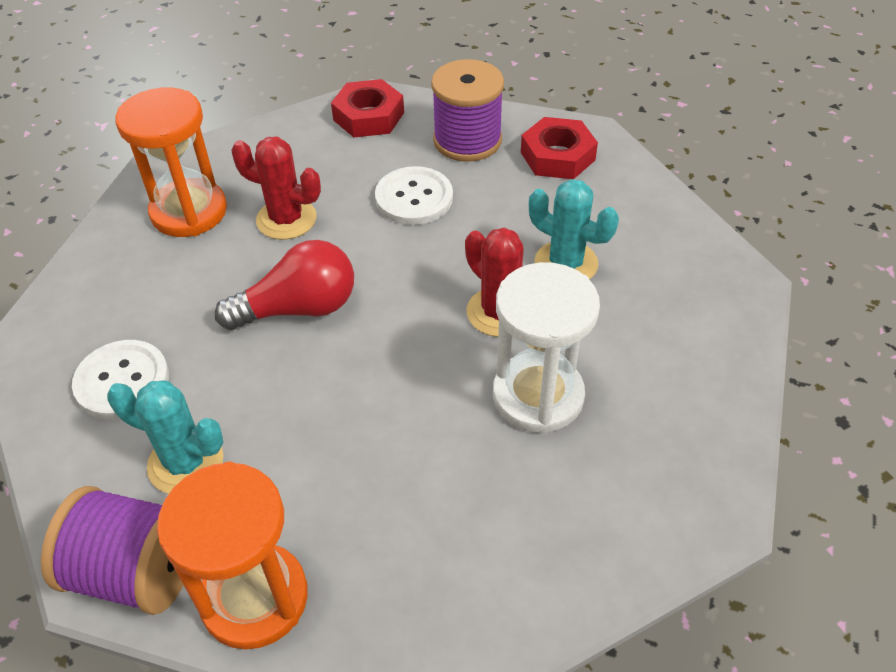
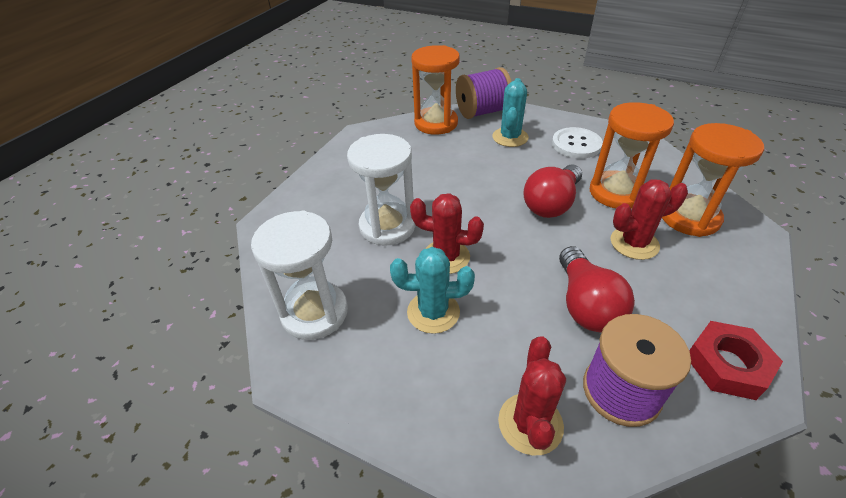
camera: 145 degrees right, 5 degrees down
(185, 463) = (510, 137): turquoise cactus -> turquoise cactus turned 60 degrees counterclockwise
(206, 279) = (616, 192): none -> orange hourglass
(414, 198) = (585, 304): white button -> red light bulb
(557, 156) = (530, 423): red nut -> red cactus
(697, 327) = (314, 312): none -> white hourglass

